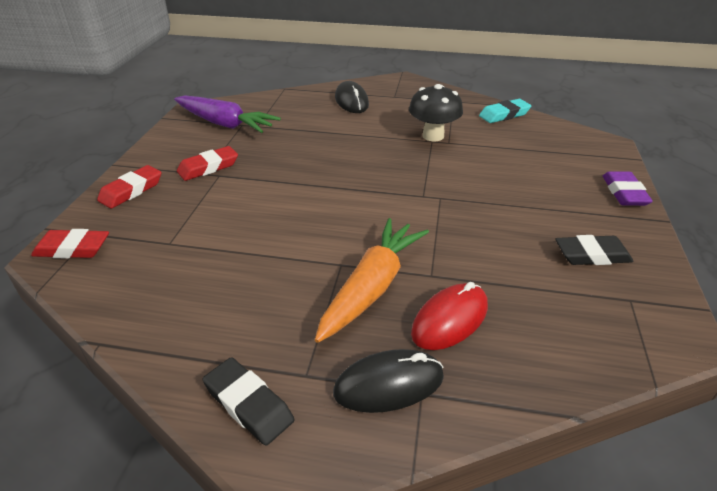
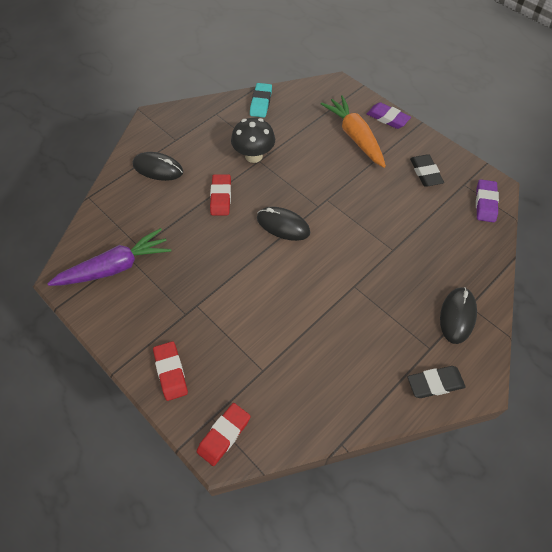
camera: 55 degrees left, 20 degrees up
(208, 167) = (179, 307): red eraser -> red eraser (221, 197)
(369, 184) = (283, 225): none -> black mouse
(372, 287) = (384, 282): orange carrot -> orange carrot (355, 137)
(450, 319) = (431, 264): red mouse -> none
(592, 255) = (425, 173): black eraser -> black eraser turned 45 degrees counterclockwise
(631, 336) = (485, 203): none -> purple eraser

